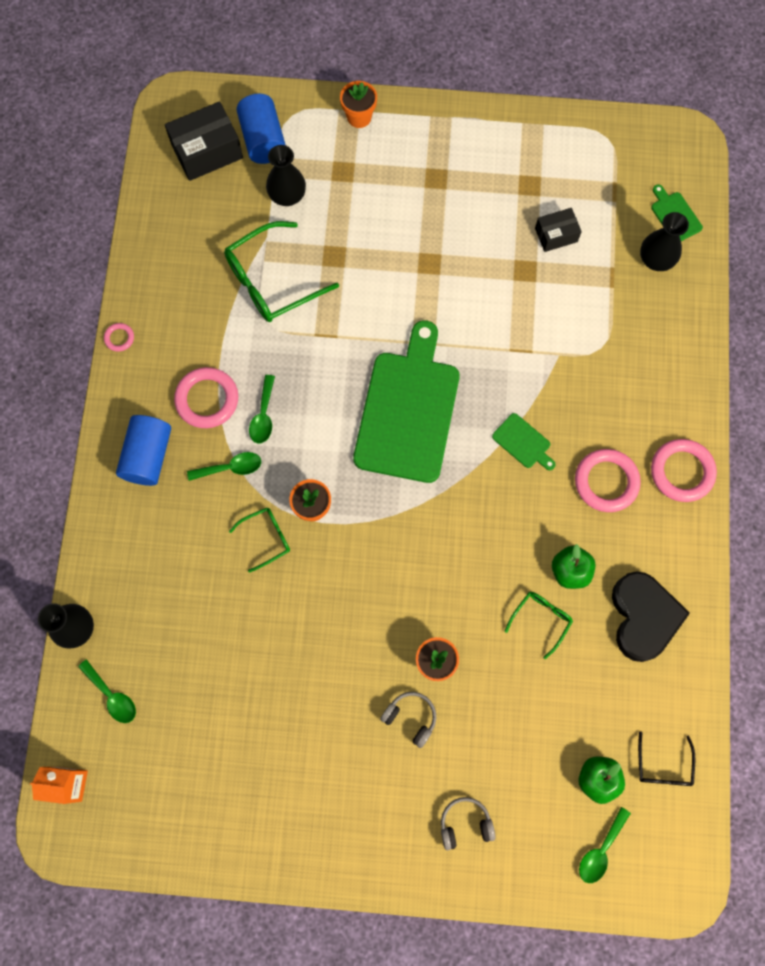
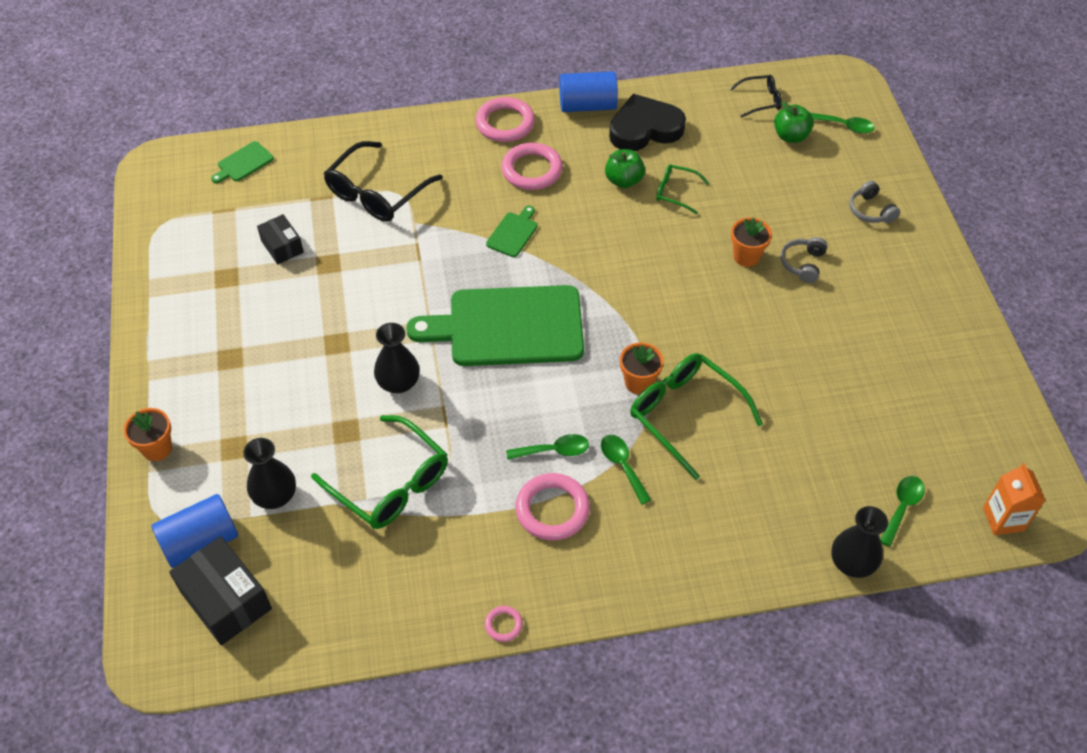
camera: 105 degrees left, 20 degrees down
(148, 456) = (637, 550): blue cylinder -> blue cylinder (587, 105)
(266, 538) = (685, 414): green glasses -> green glasses, size x1.89
(607, 327) = (376, 193): none -> black glasses
(656, 259) = (295, 169): black vase -> black vase (398, 383)

